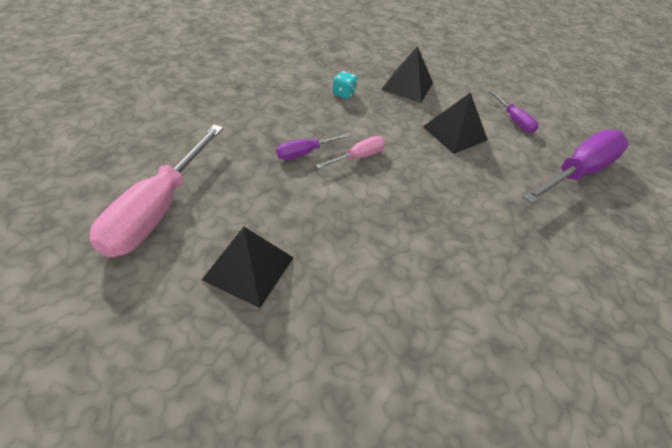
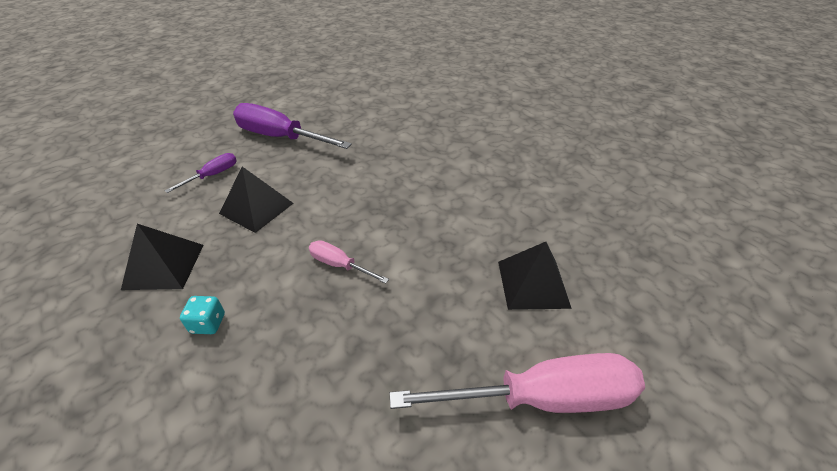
camera: 110 degrees left, 5 degrees down
(305, 153) = (360, 311): purple screwdriver -> none

